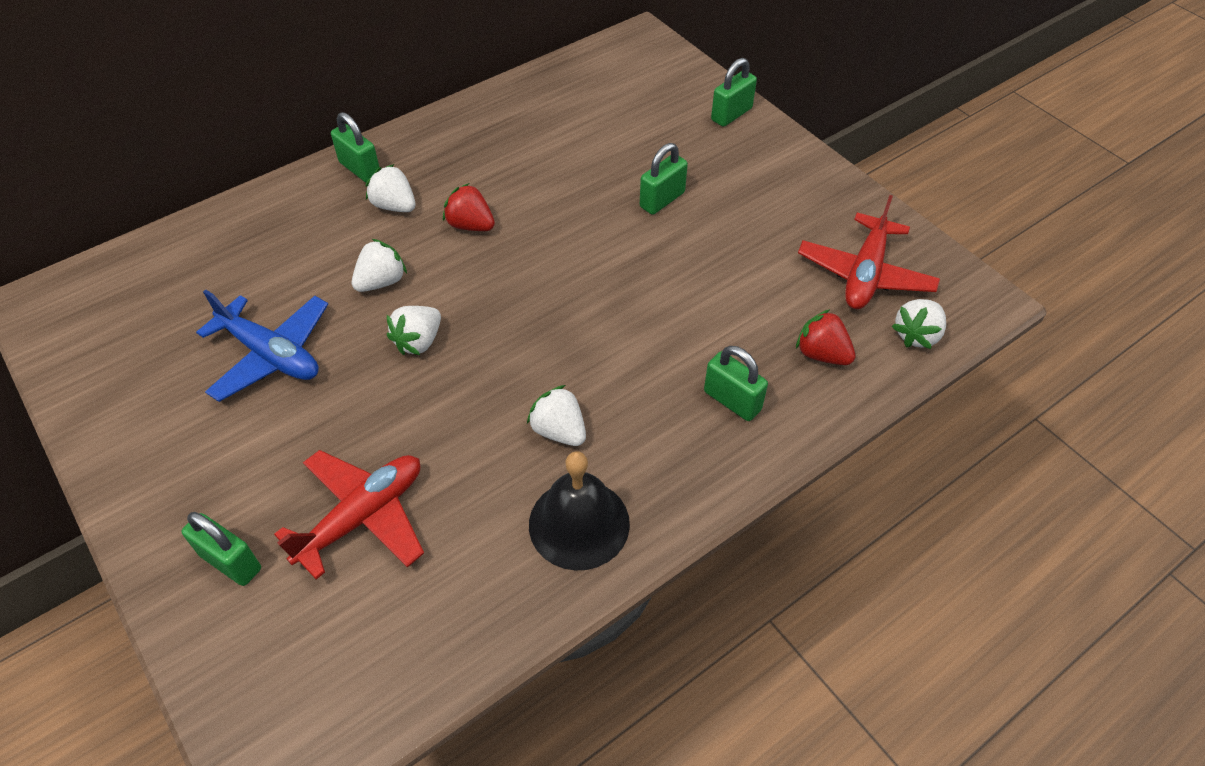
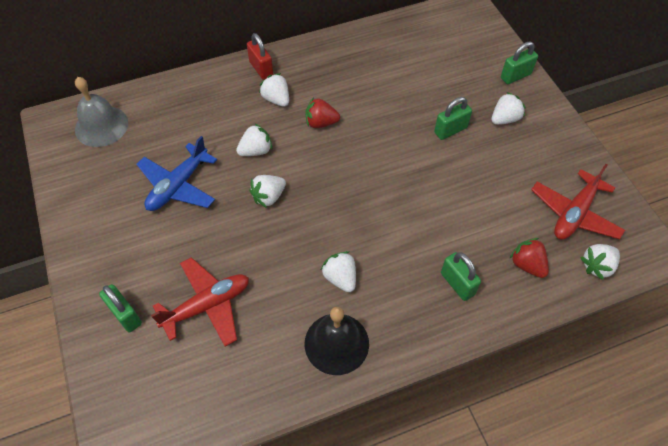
camera: 15 degrees right, 5 degrees up
(123, 294) = (101, 126): none -> grey bell
(271, 355) = (178, 186): blue plane -> blue plane turned 75 degrees clockwise
(360, 169) = (261, 69): green padlock -> red padlock
(470, 225) = (321, 123): red strawberry -> red strawberry turned 45 degrees counterclockwise
(733, 171) = (504, 119): none -> white strawberry

